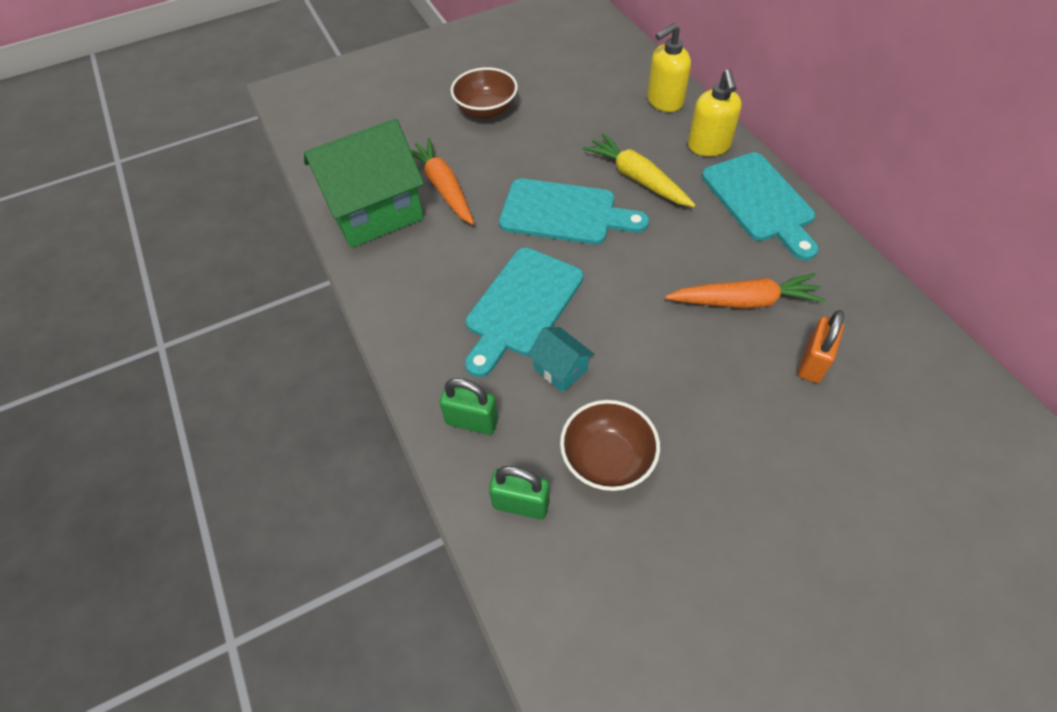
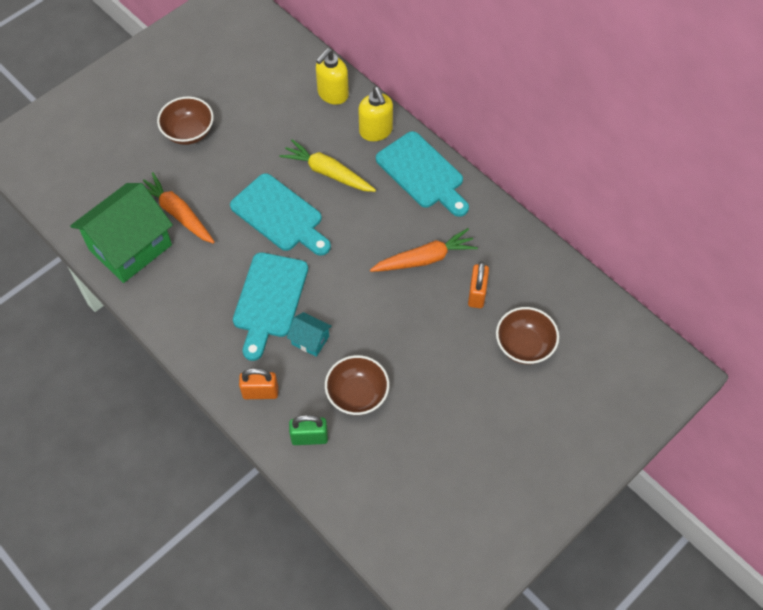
camera: 20 degrees left, 5 degrees up
(472, 421) = (260, 392): green padlock -> orange padlock
(564, 213) = (280, 215): turquoise cutting board -> turquoise cutting board turned 45 degrees clockwise
(878, 452) = (524, 345): none -> brown bowl

